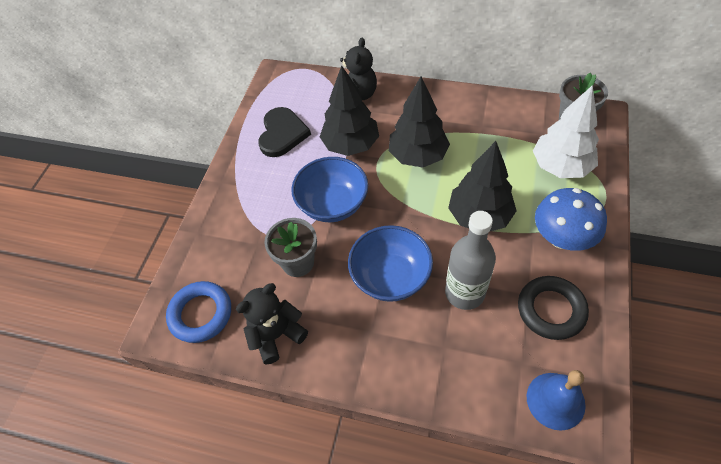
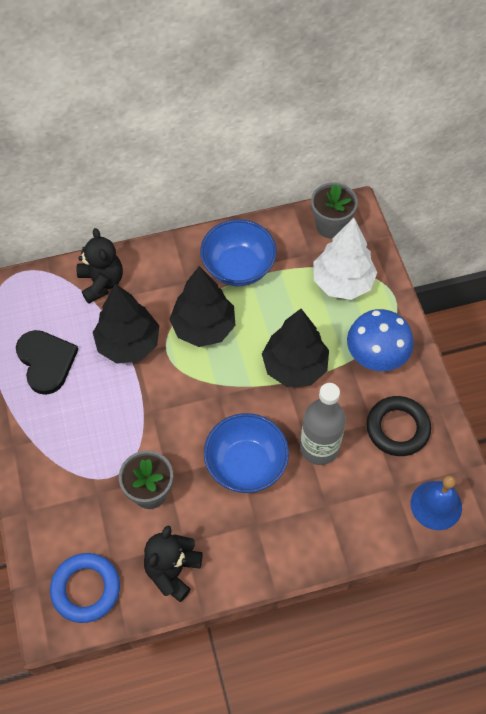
camera: 35 degrees left, 5 degrees up
(333, 204) = (148, 417): blue bowl -> blue bowl (238, 267)

